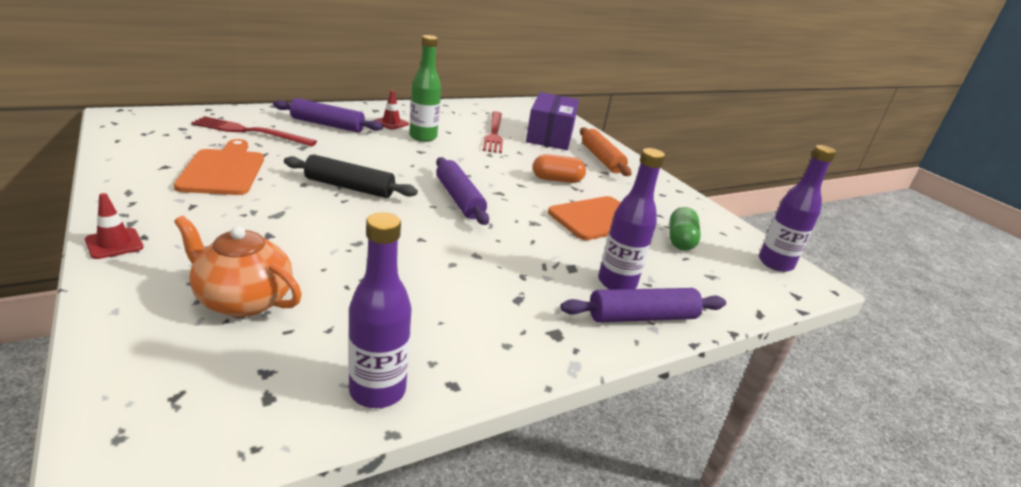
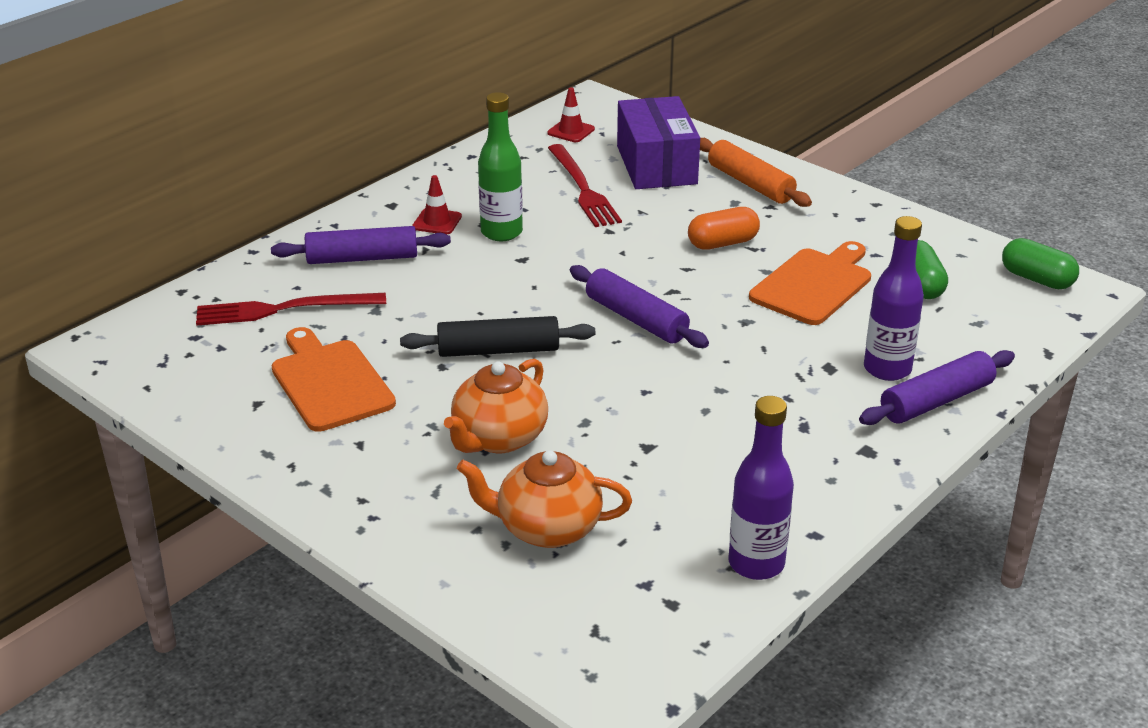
camera: 15 degrees left, 5 degrees up
(114, 244) = (345, 519): red traffic cone -> red traffic cone (571, 131)
(286, 232) = (498, 438): none -> orange teapot
(775, 263) = (1037, 279): purple bottle -> green capsule

